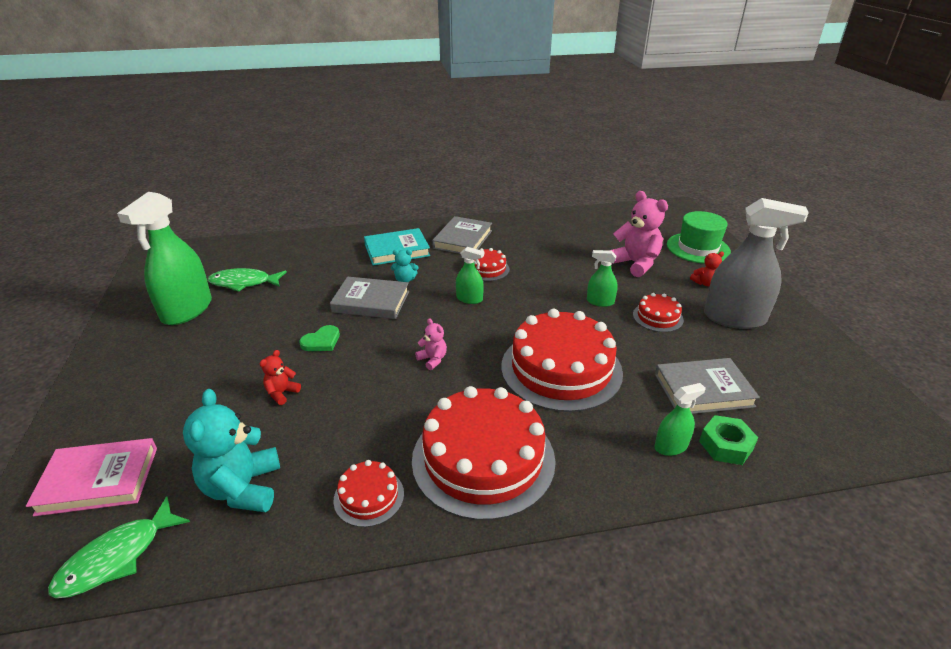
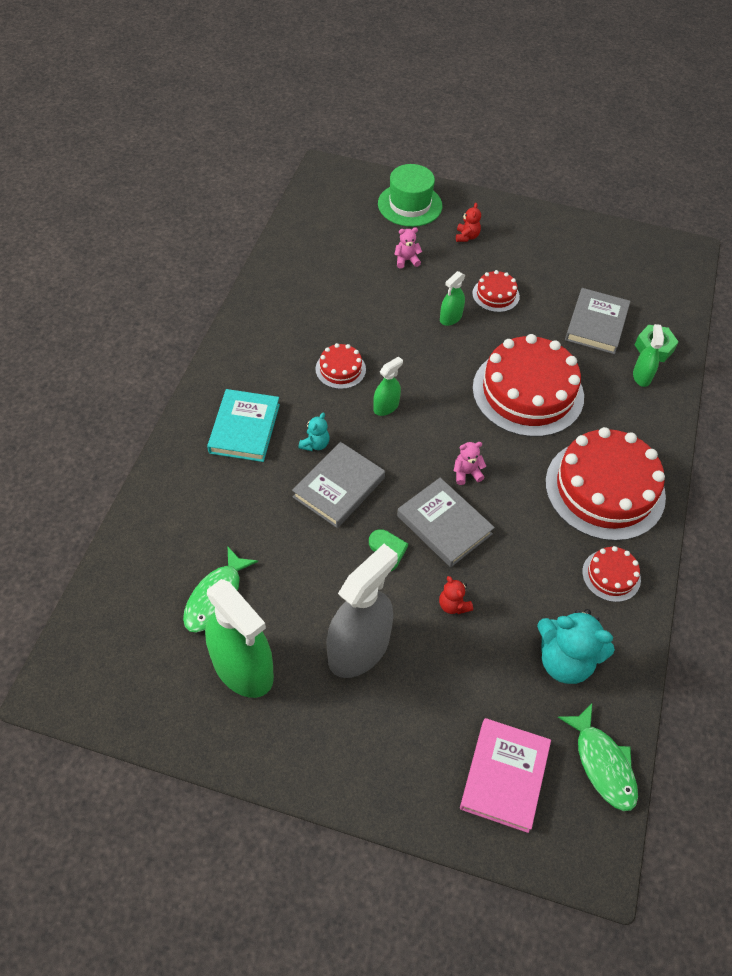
camera: 65 degrees left, 20 degrees up
(462, 239) = (263, 362): grey book -> grey book (444, 525)
(635, 264) = (406, 260): pink teddy bear -> pink teddy bear, size x0.49
(734, 318) = (524, 252): grey spray bottle -> grey spray bottle (358, 648)

